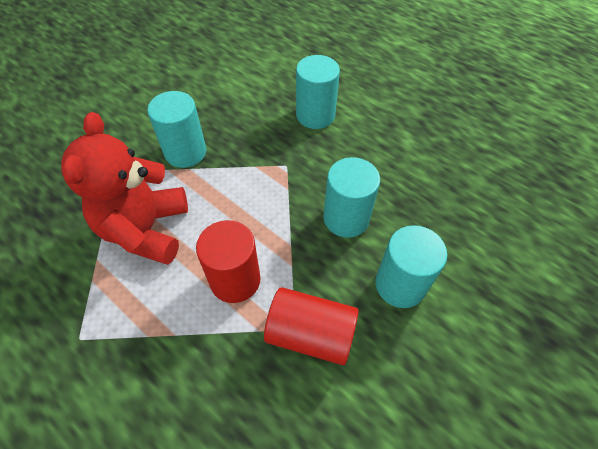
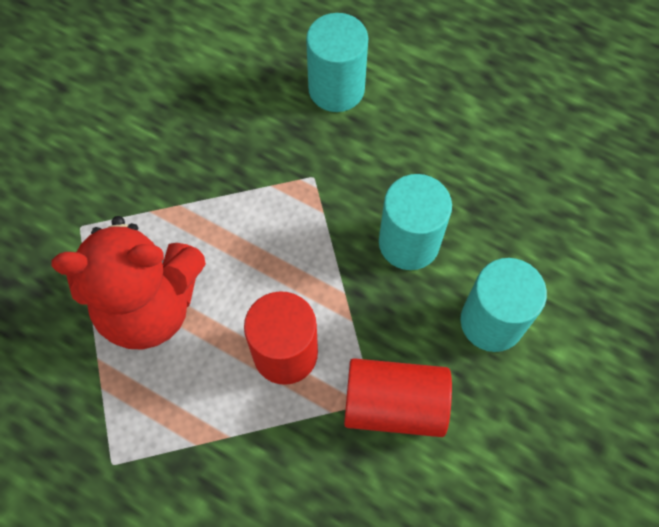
camera: 10 degrees left, 10 degrees up
(146, 229) = (149, 305): red teddy bear -> red teddy bear turned 90 degrees counterclockwise
(185, 152) = (168, 180): turquoise cylinder -> none

